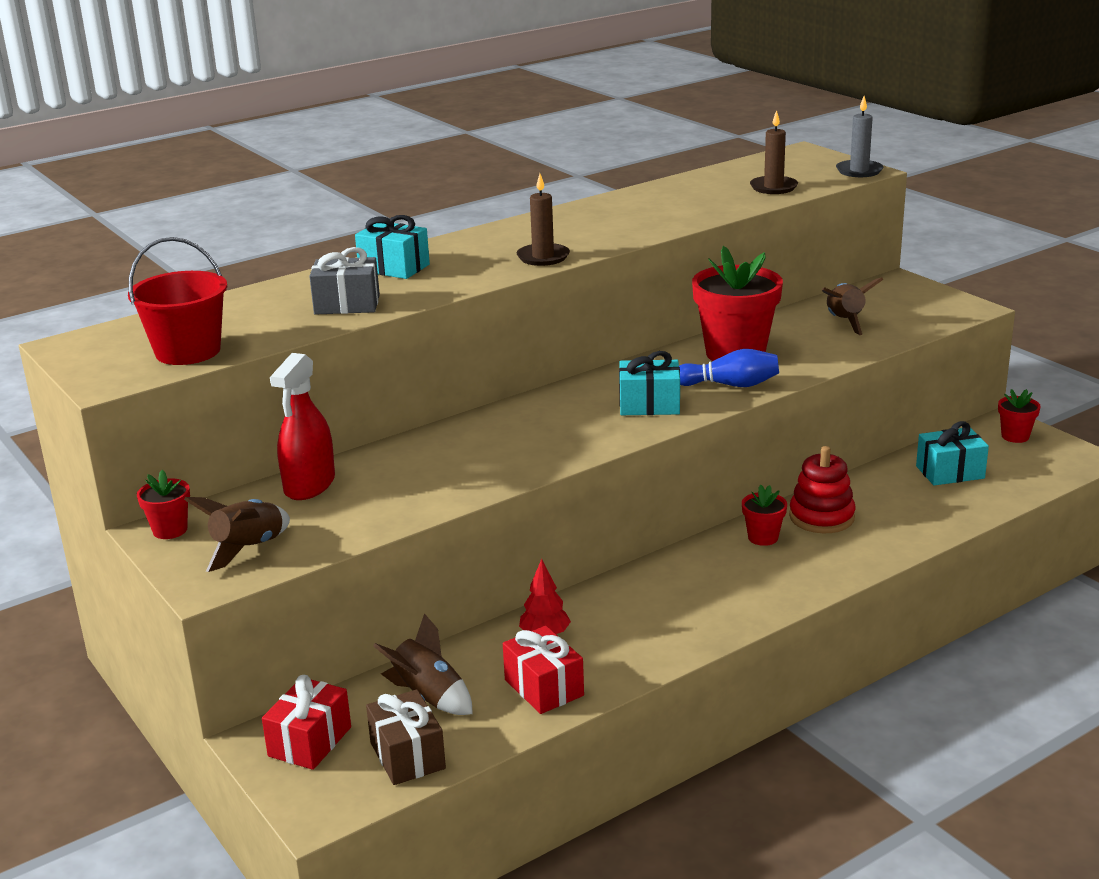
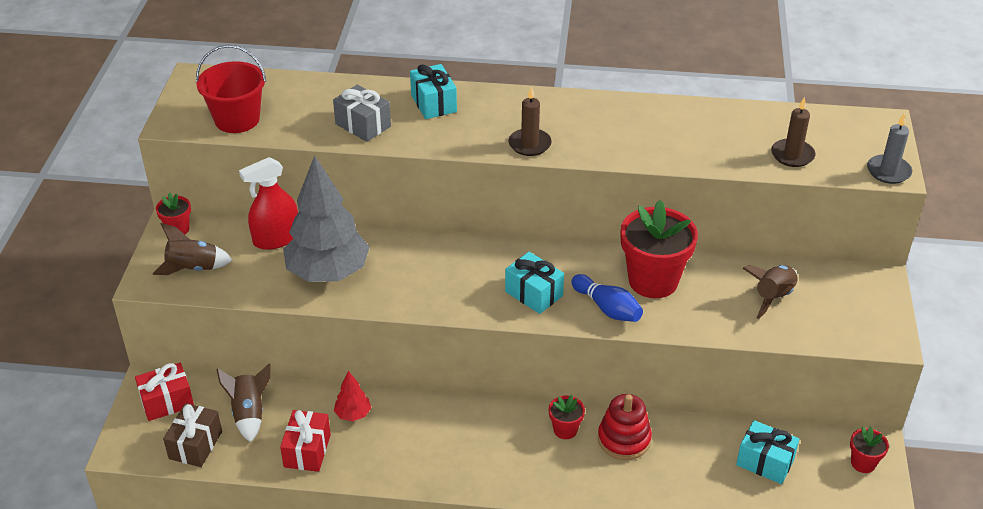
camera: 40 degrees right, 15 degrees up
(417, 482) = (328, 273): none -> grey tree

